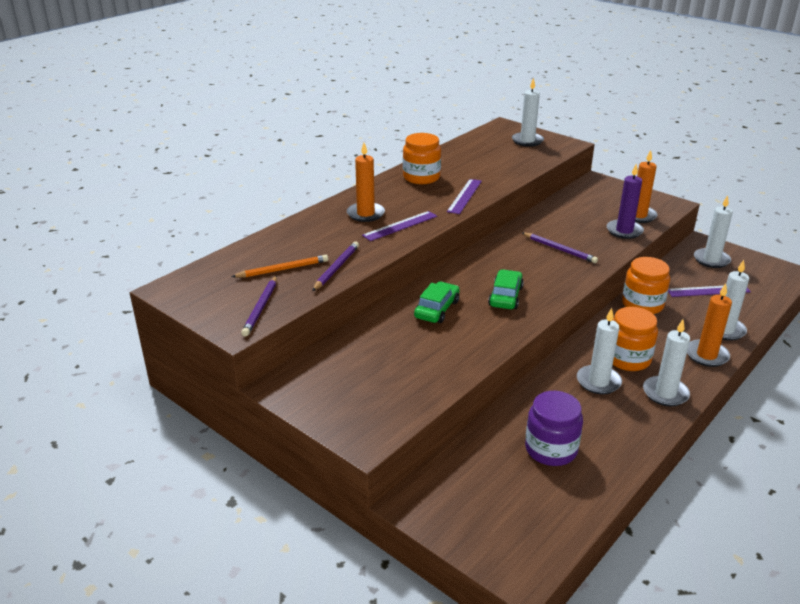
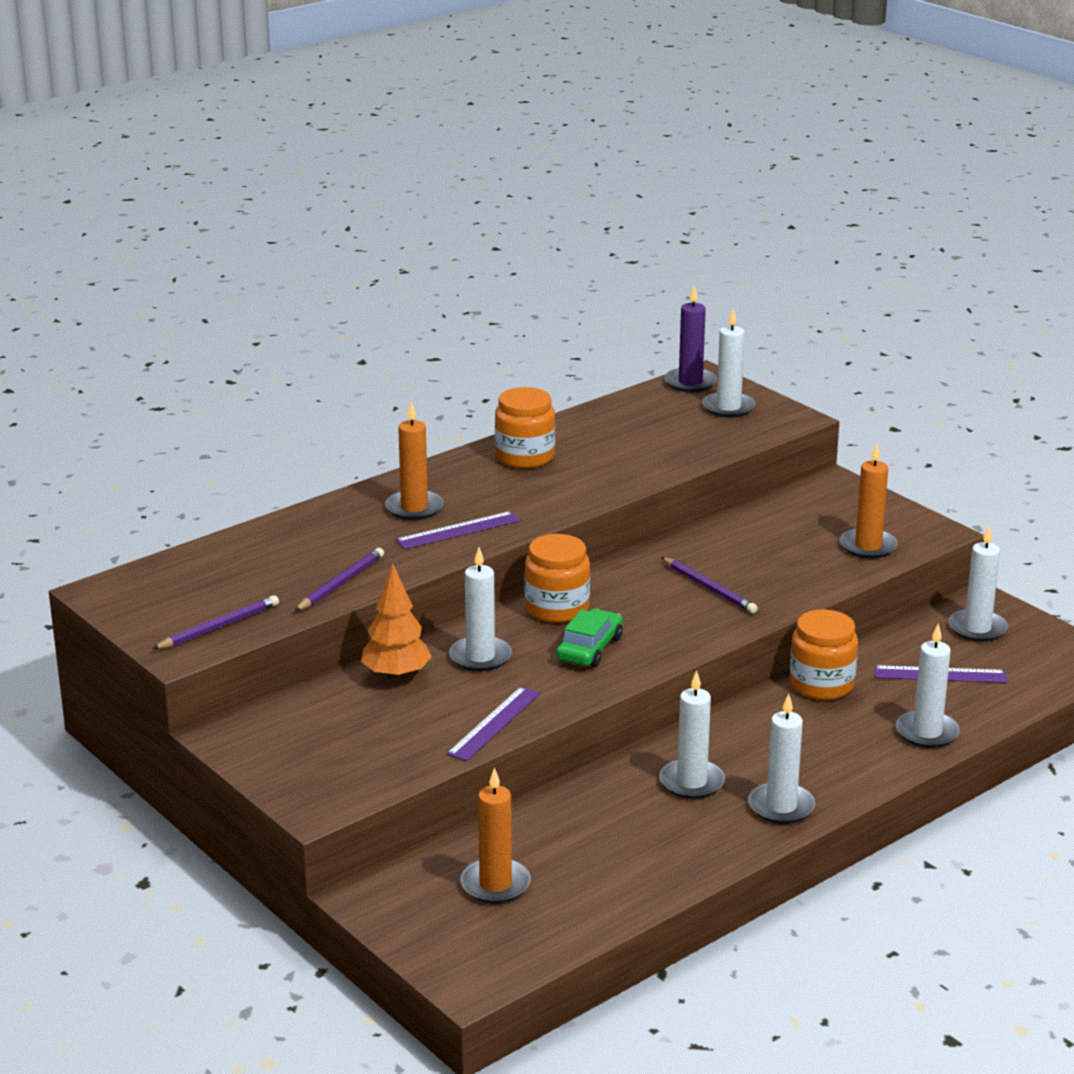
camera: 10 degrees right, 5 degrees down
(261, 308) = (219, 627): purple pencil -> purple pencil turned 150 degrees counterclockwise
(282, 269) = (265, 578): orange pencil -> none
(386, 328) = (396, 675): none -> orange tree
(437, 309) = (480, 657): green car -> white candle
(464, 196) = (578, 492): purple ruler -> purple ruler (494, 723)
(551, 449) = (578, 856): purple jar -> none
(624, 231) = (829, 568): purple candle -> purple candle (690, 383)
(628, 358) = (753, 757): orange jar -> orange jar (557, 608)
(706, 355) = (876, 764): orange candle -> orange candle (495, 884)

